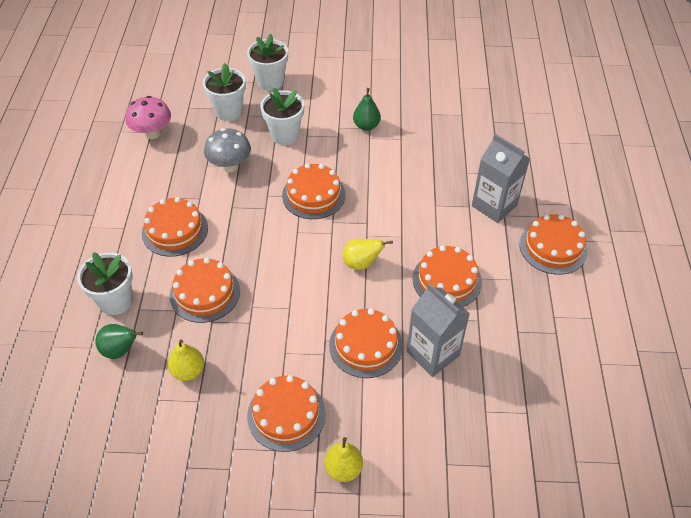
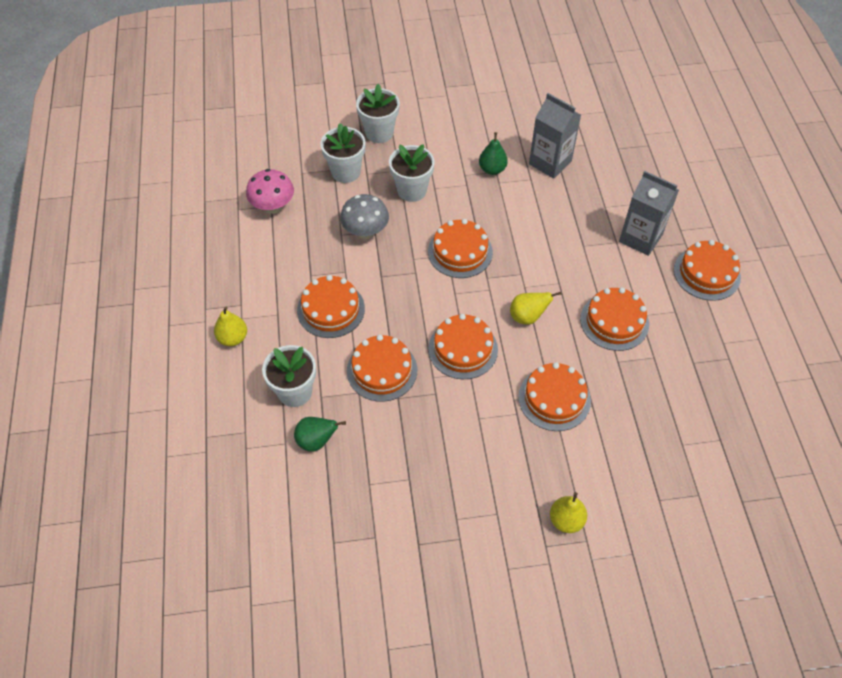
camera: 10 degrees left, 5 degrees up
(188, 371) = (390, 451): yellow pear -> yellow pear (233, 338)
(286, 414) = (498, 478): orange cake -> orange cake (463, 349)
(433, 353) = (620, 397): grey carton -> grey carton (550, 163)

